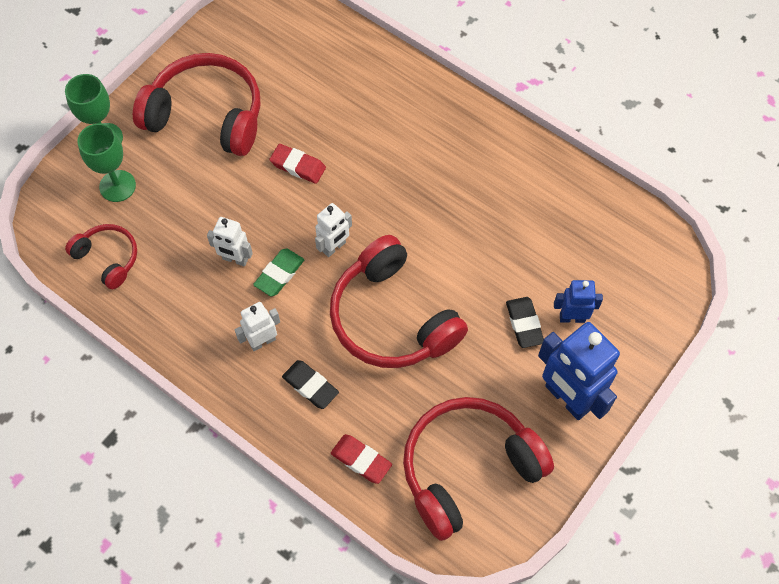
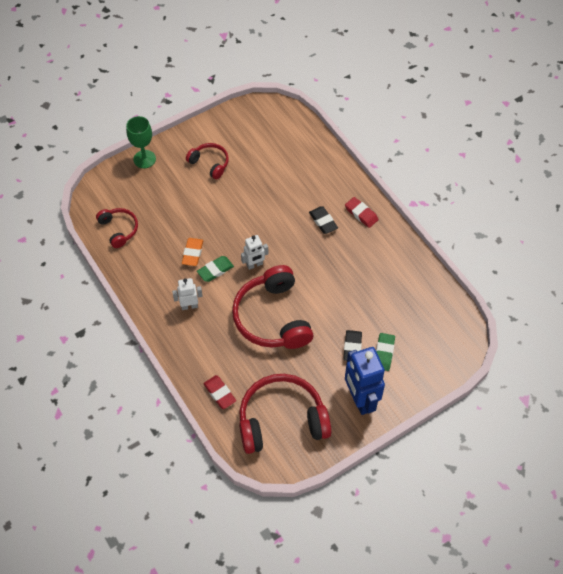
camera: 20 degrees right, 5 degrees down
(117, 186) = (141, 189): green goblet -> none
(206, 115) = (209, 163): red headphones -> red headphones, size x0.52
(235, 259) = (192, 253): white robot -> orange eraser
(298, 166) = (252, 210): red eraser -> red eraser (361, 214)
(310, 386) = (207, 341): black eraser -> black eraser (323, 221)
(572, 317) = (384, 353): blue robot -> green eraser

